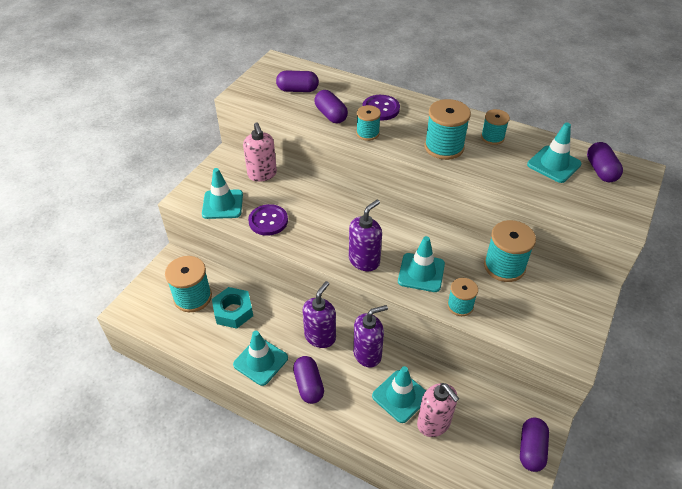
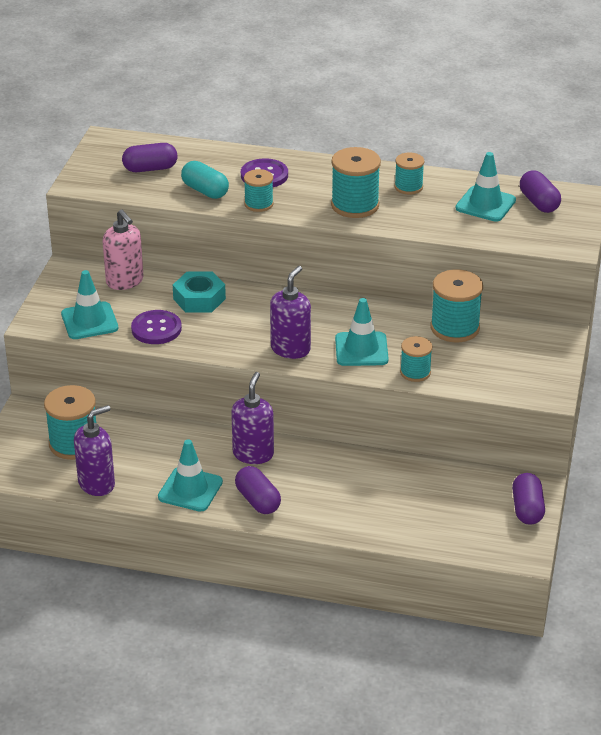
camera: 15 degrees left, 10 degrees down
(233, 311) = (133, 449): turquoise nut -> turquoise nut (199, 299)
(331, 115) = (205, 191): purple capsule -> turquoise capsule
(367, 354) = (317, 460): purple soap dispenser -> purple soap dispenser (97, 484)
(400, 396) = (369, 491): turquoise traffic cone -> none
(434, 423) = (414, 507): pink soap dispenser -> none

